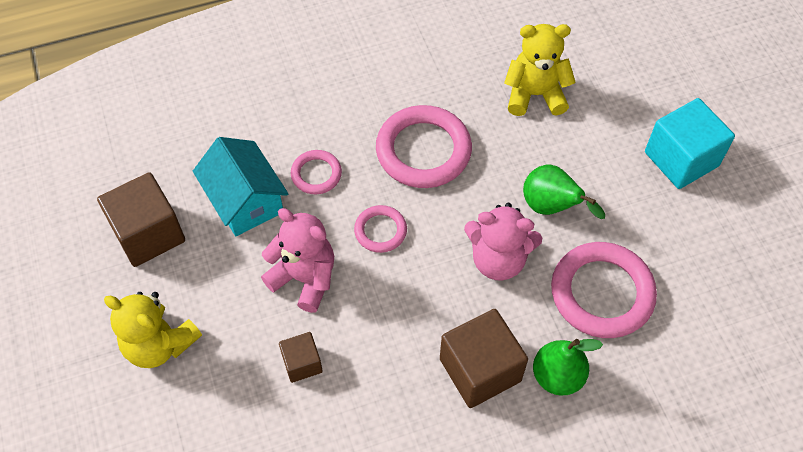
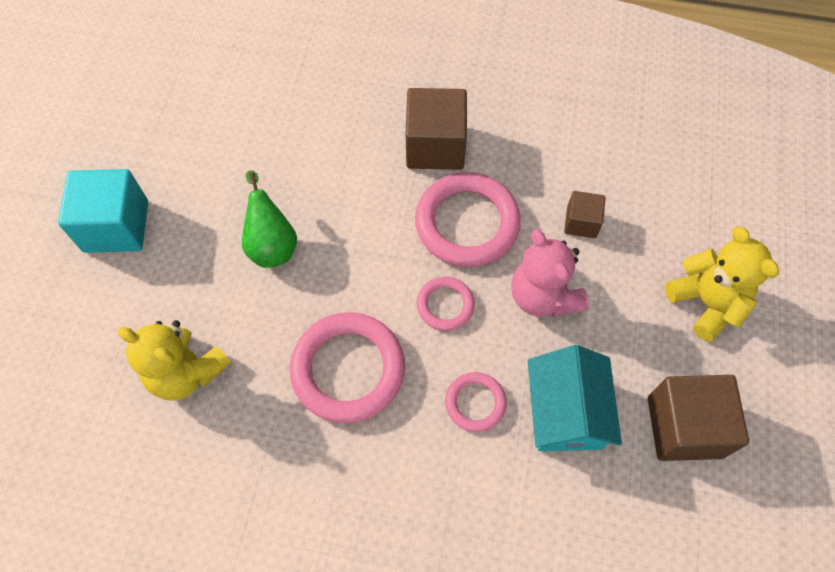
camera: 150 degrees left, 5 degrees up
(498, 259) = (356, 223): pink teddy bear -> none
(557, 376) = (378, 113): green pear -> none
(602, 293) = (292, 153): pink ring -> pink ring (467, 223)

